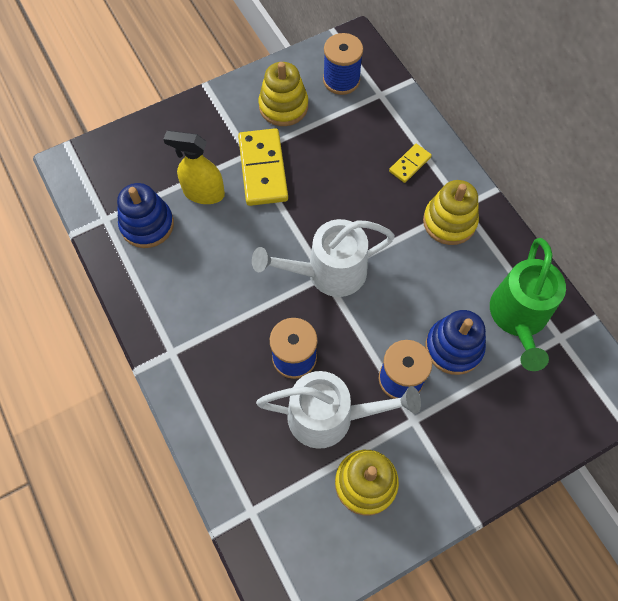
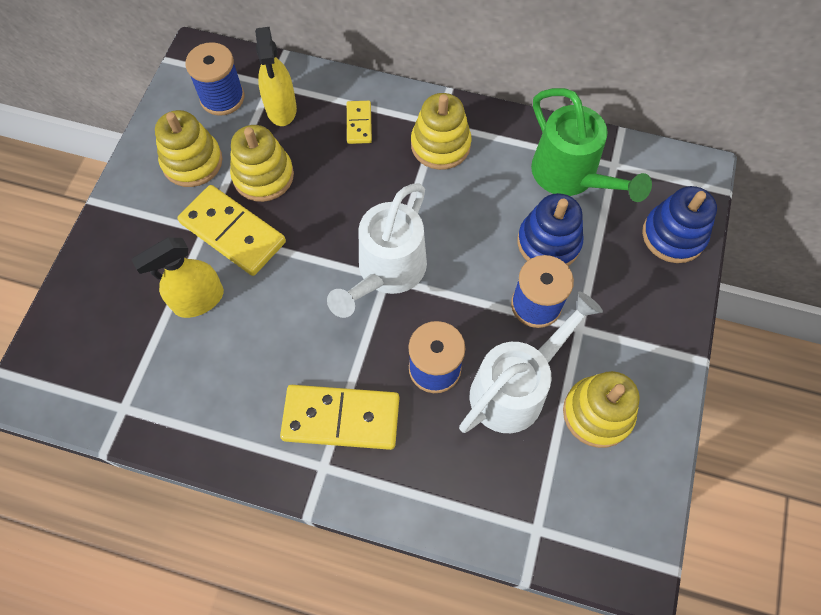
camera: 45 degrees left, 0 degrees up
(147, 225) = (173, 376): blue stacking toy -> blue stacking toy (673, 235)
(210, 335) = (341, 418): none -> yellow domino
(316, 149) = (263, 176): none -> yellow stacking toy
(370, 115) = (281, 109): none -> yellow spray bottle

